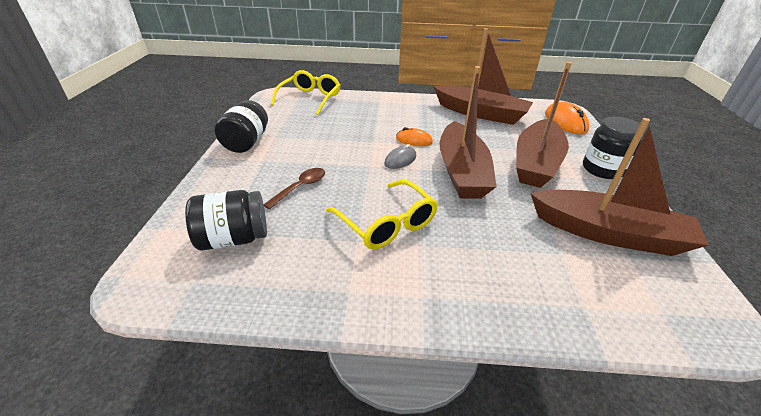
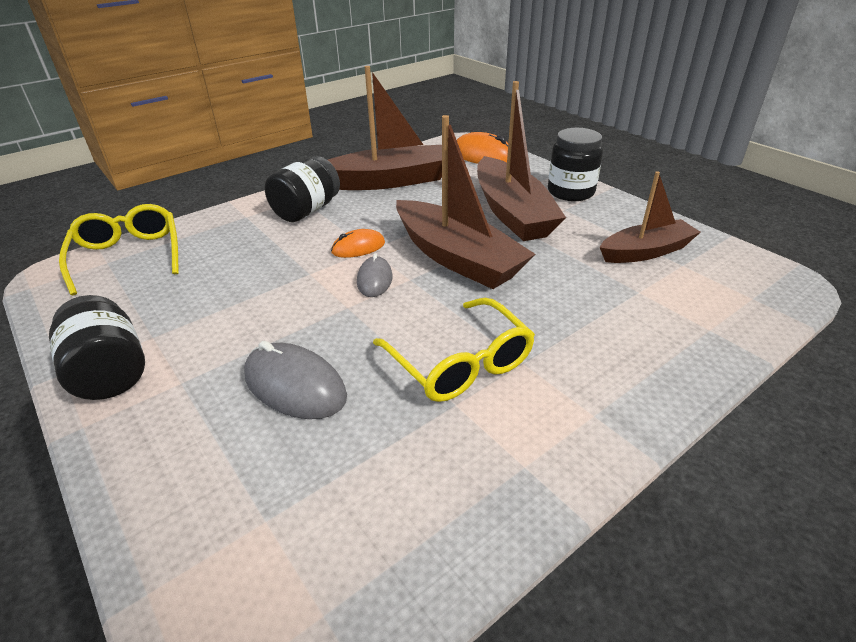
camera: 40 degrees left, 0 degrees up
(234, 238) = (297, 515): black jar -> black jar (306, 210)
(300, 187) = (295, 386): brown spoon -> grey mouse
(387, 223) = (460, 363): yellow glasses -> yellow glasses turned 45 degrees clockwise
(608, 233) = (646, 251): brown boat -> brown boat, size x0.64

